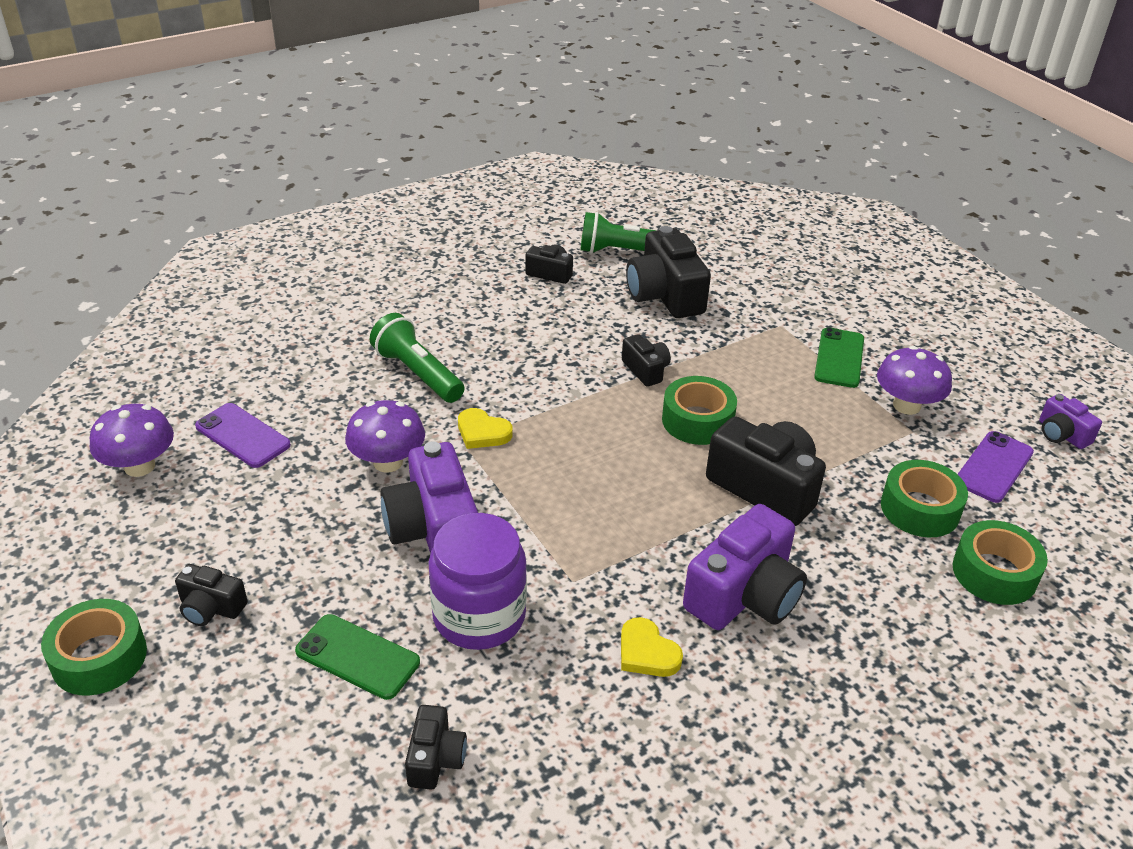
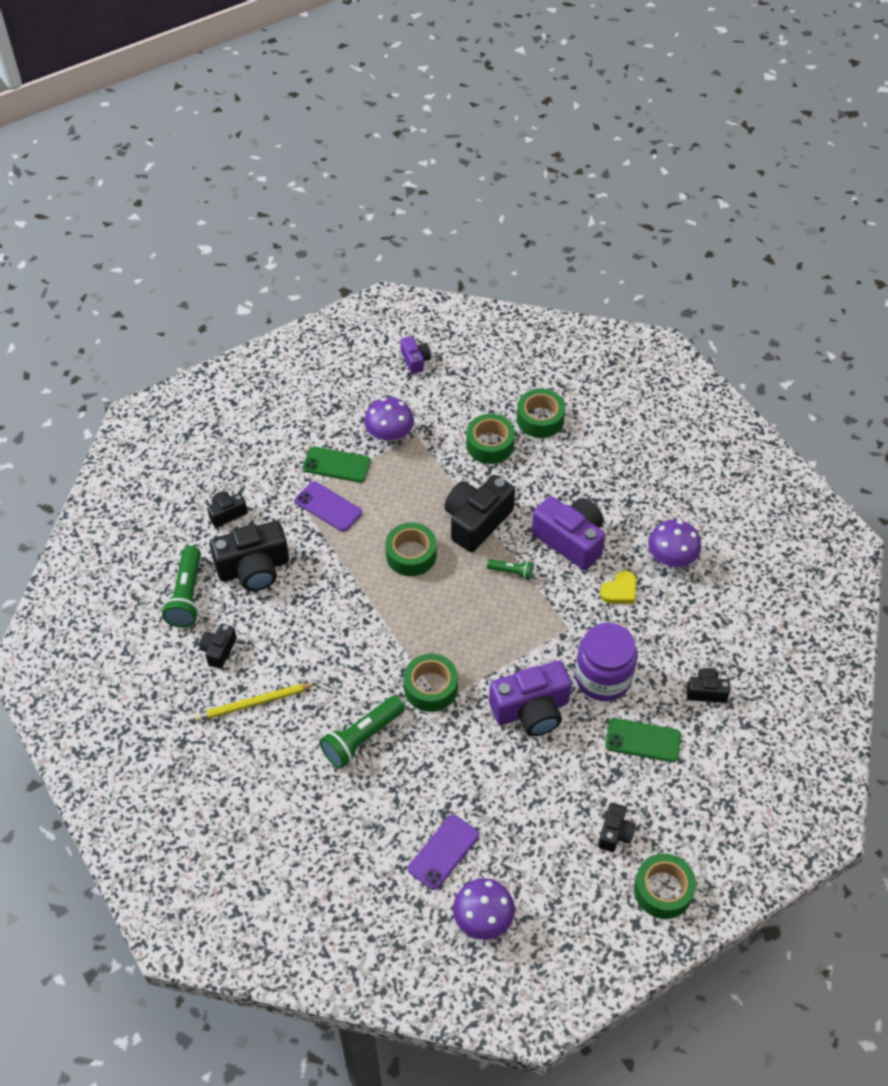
camera: 90 degrees left, 15 degrees up
(357, 657) = (643, 740): green phone -> green phone turned 75 degrees clockwise
(388, 462) = (467, 746): purple mushroom -> purple mushroom (671, 558)
(477, 297) = (254, 703): none -> yellow pencil
(482, 432) = (431, 687): yellow heart -> green tape
(646, 370) = (353, 584): black camera -> black camera (227, 513)
(675, 521) = (511, 572): none -> green flashlight
(993, 467) = (449, 401): purple phone -> purple phone (328, 507)
(1062, 434) = (415, 360): purple camera -> purple camera turned 75 degrees counterclockwise

